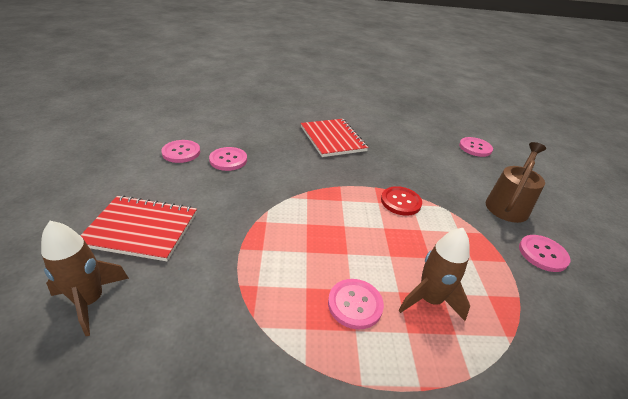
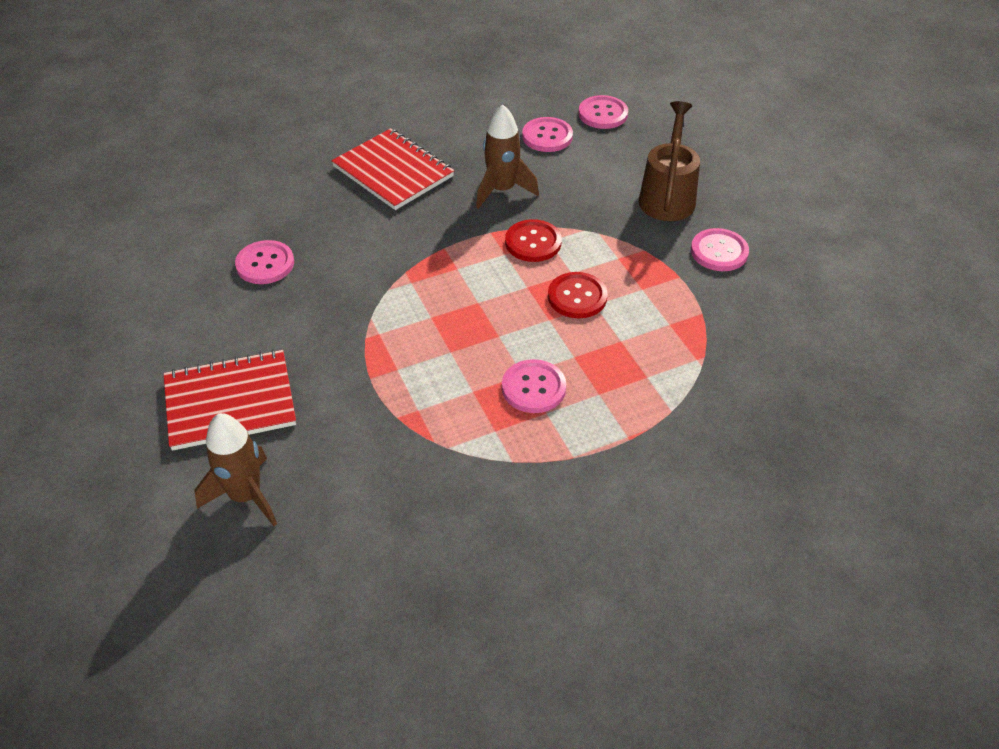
camera: 20 degrees left, 10 degrees up
(181, 152) = (187, 277): pink button -> pink button (547, 136)
(418, 247) = (577, 297): none -> red button
(429, 300) = (609, 353): brown rocket -> brown rocket (502, 190)

